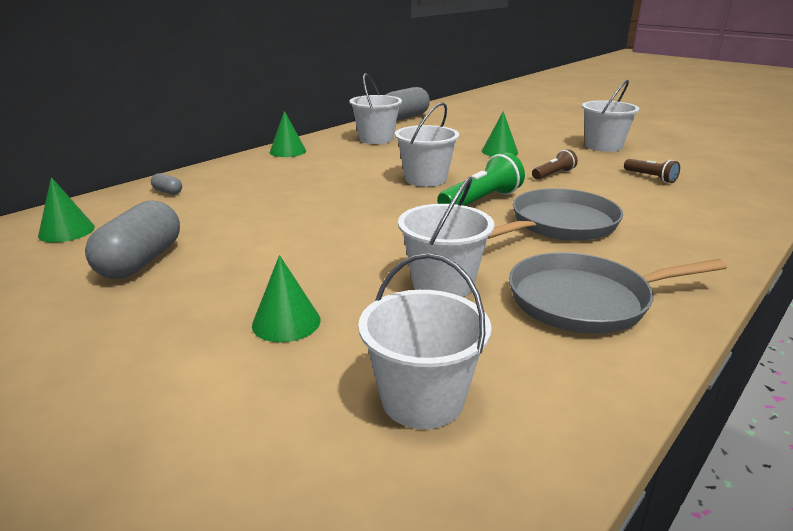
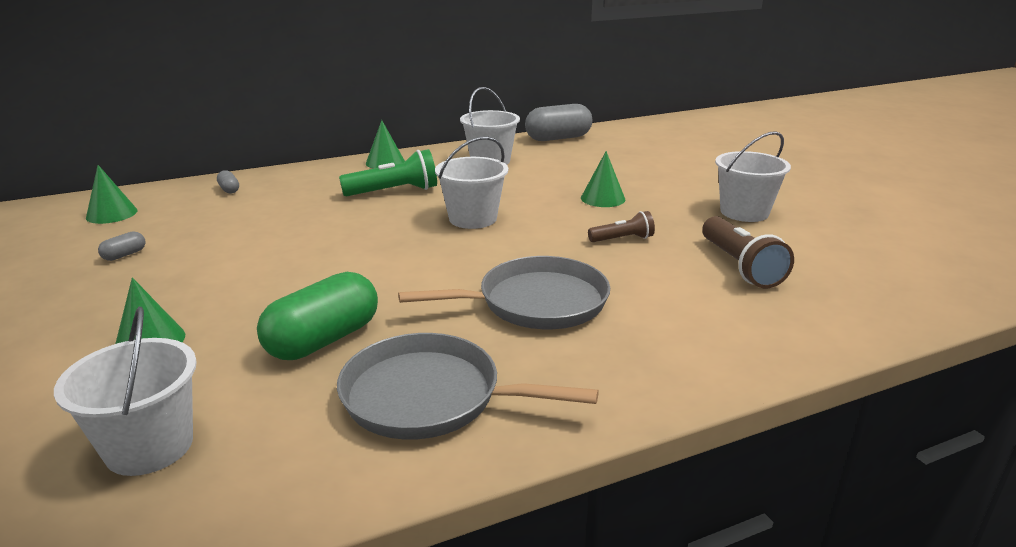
camera: 25 degrees right, 0 degrees up
(141, 261) = (124, 255): grey capsule -> grey capsule, size x0.43
(443, 284) = (323, 340): white bucket -> green capsule
(481, 201) = (492, 256): green flashlight -> green flashlight (394, 192)
(651, 178) = (740, 266): brown flashlight -> brown flashlight, size x1.69

